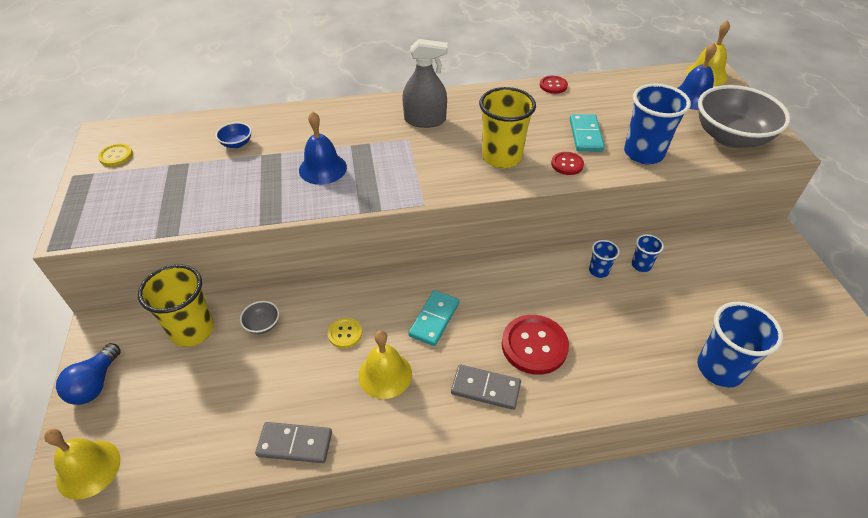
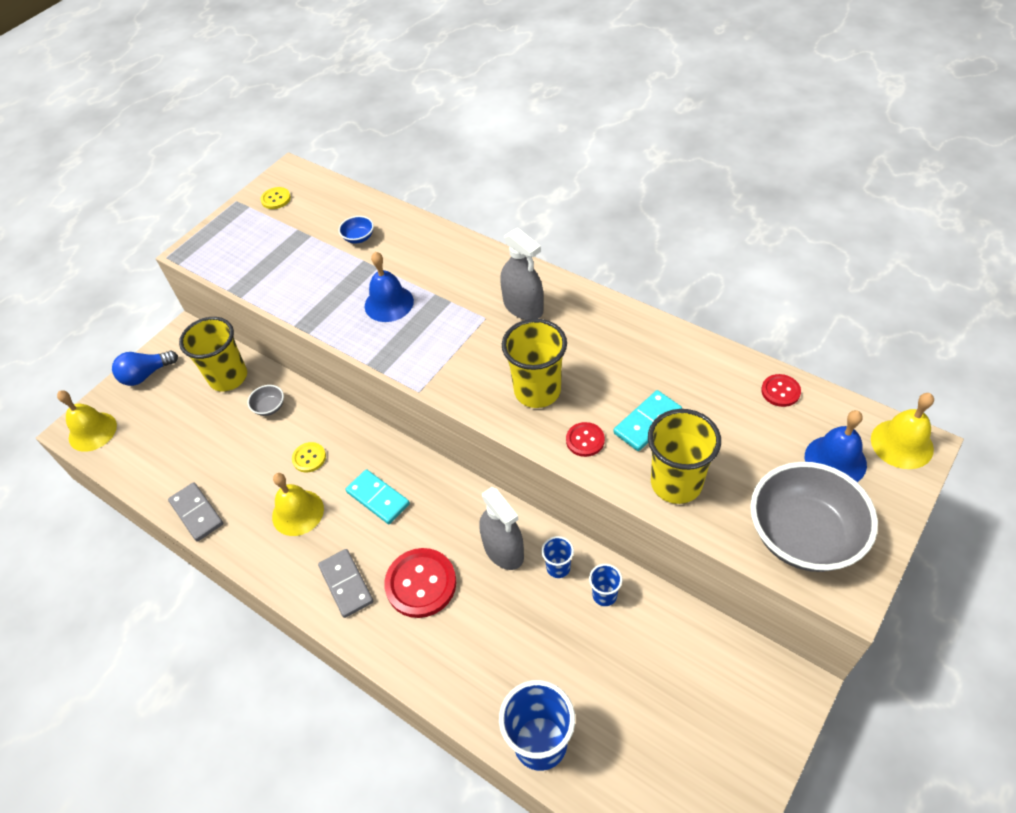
camera: 50 degrees right, 5 degrees up
(434, 319) = (378, 498): turquoise domino -> turquoise domino turned 60 degrees clockwise
(553, 85) = (695, 345): red button -> red button (780, 391)
(556, 286) = (503, 550): none -> grey spray bottle
(643, 153) = (676, 483): blue cup -> yellow cup

